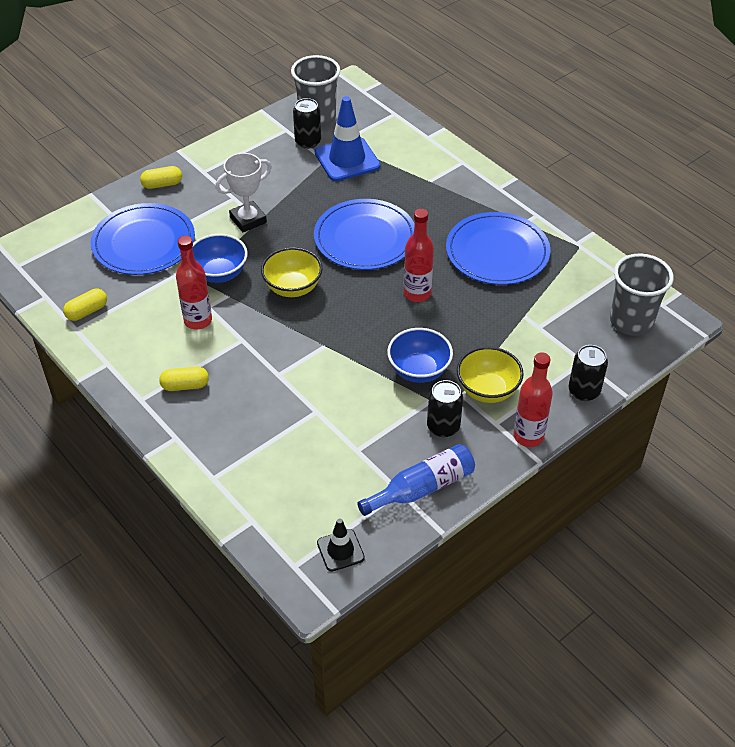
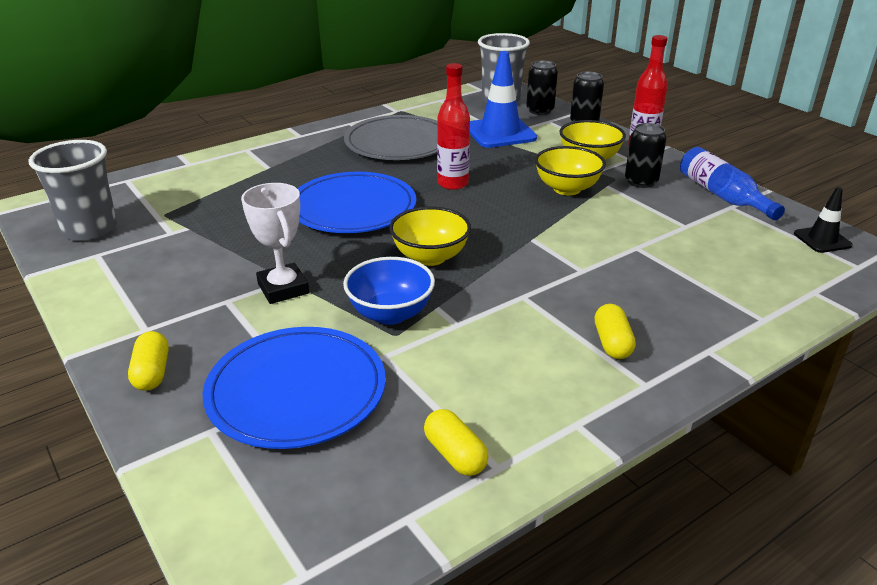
camera: 85 degrees left, 15 degrees down
(198, 320) = (485, 333): red bottle -> none
(308, 142) = (139, 238): black can -> black can (540, 110)
(347, 159) = (197, 213): blue traffic cone -> blue traffic cone (500, 133)
(419, 370) = (567, 189): blue bowl -> yellow bowl
(497, 252) = (398, 143): blue plate -> grey plate

